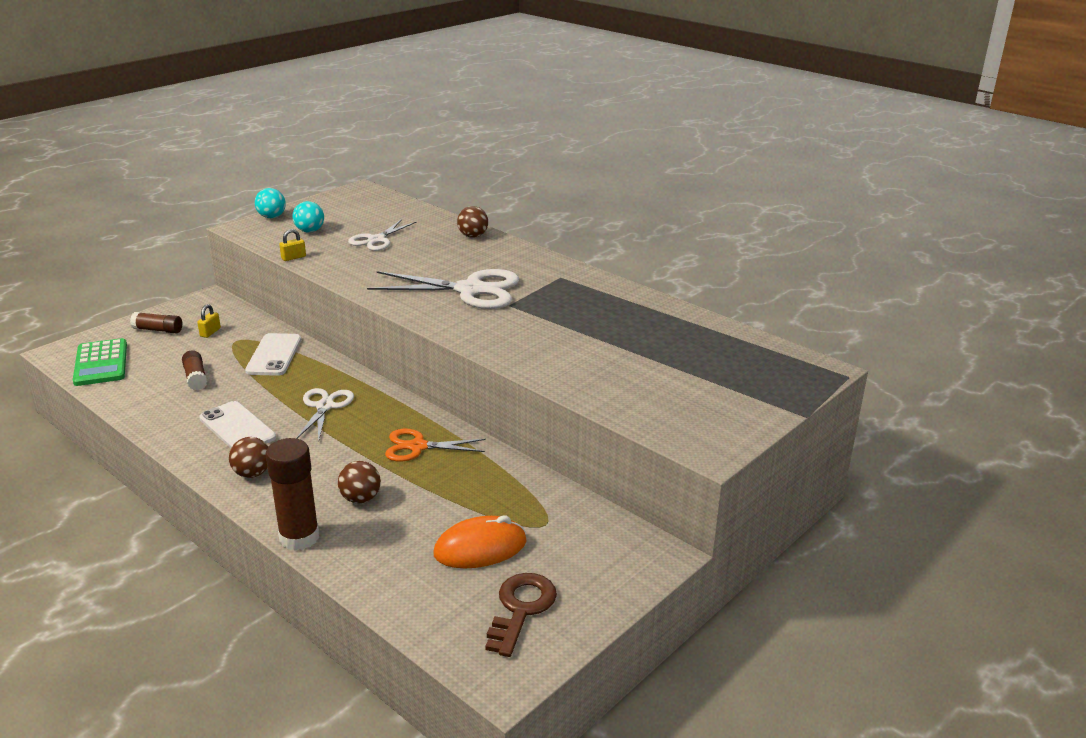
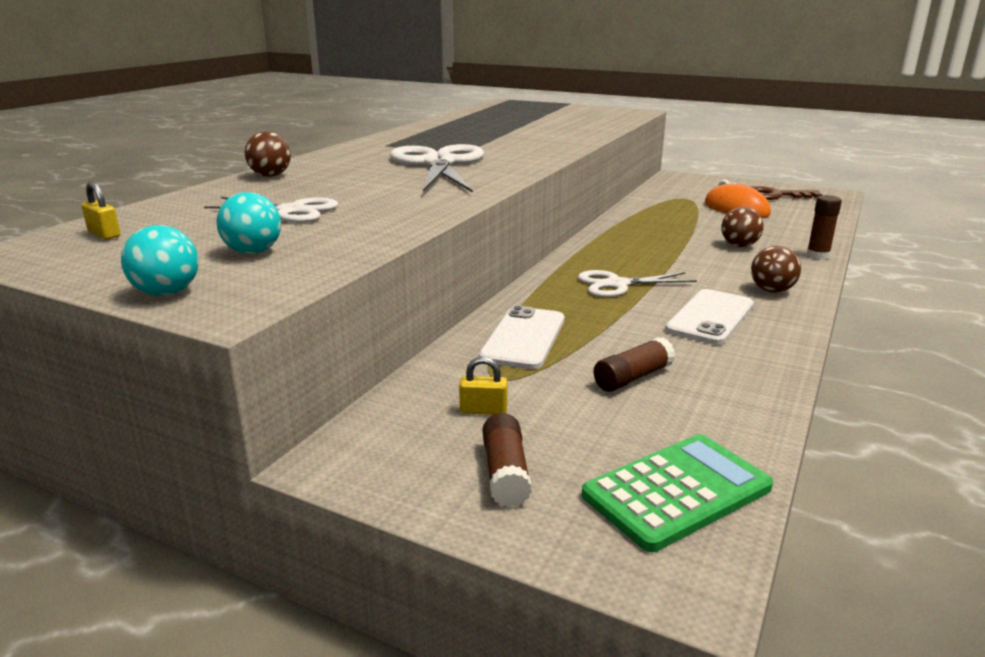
camera: 105 degrees left, 5 degrees down
(274, 355) = (524, 338): white phone -> white phone turned 60 degrees counterclockwise
(293, 257) = (380, 243): yellow padlock -> yellow padlock (104, 234)
(299, 537) = (817, 256): brown glue stick -> brown glue stick, size x0.59
(417, 446) = (640, 239): orange scissors -> none

